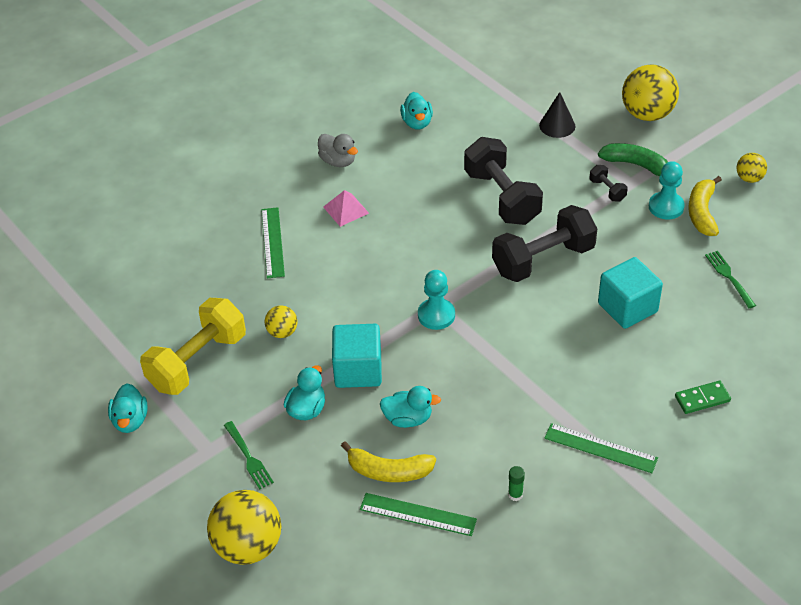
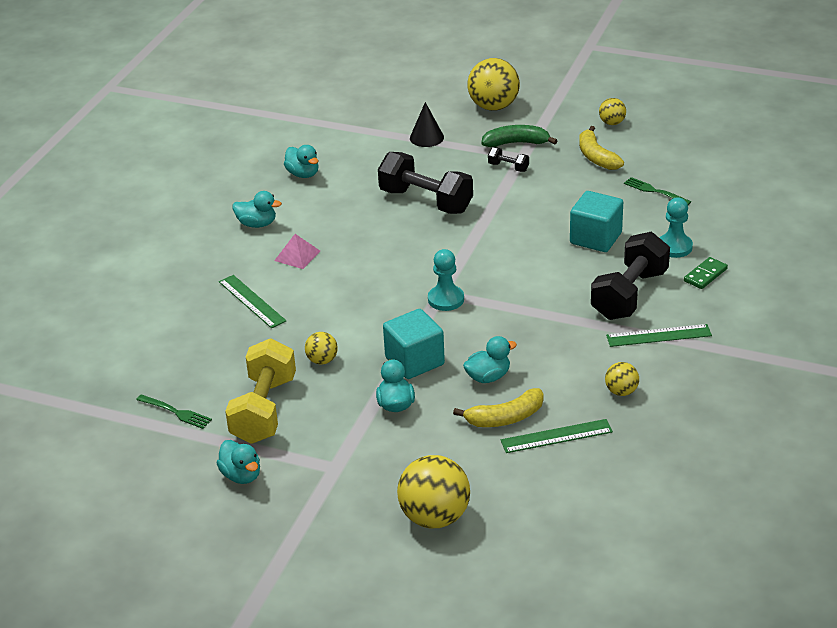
camera: 30 degrees left, 10 degrees down
(248, 457) = (376, 457): green fork -> green fork (176, 412)
(338, 161) = (257, 224): grey duck -> turquoise duck
(515, 495) = (621, 391): green glue stick -> yellow ball
(543, 260) = (499, 231): black dumbbell -> black dumbbell (629, 295)
(666, 207) = (565, 162): turquoise pawn -> turquoise pawn (674, 247)

